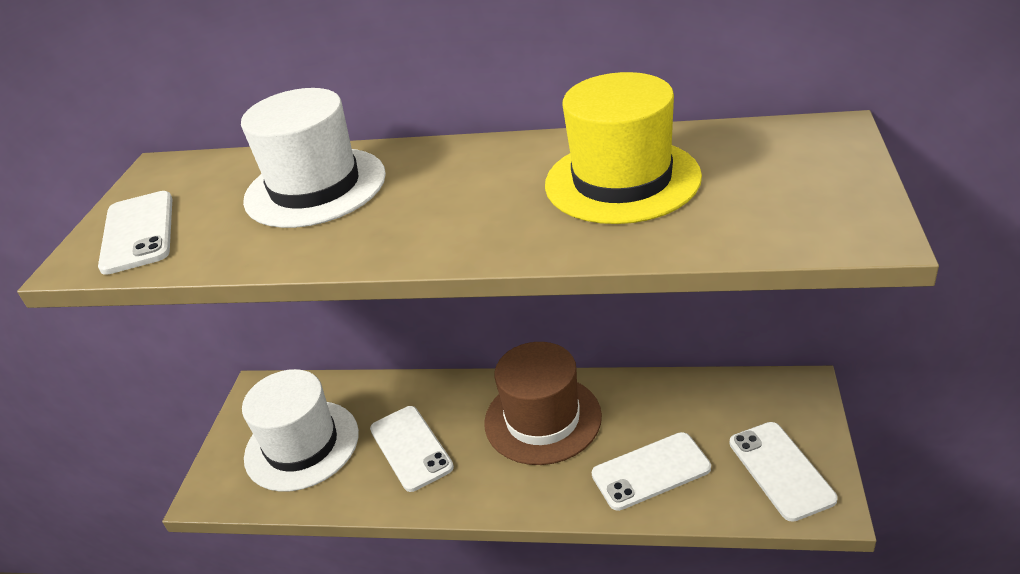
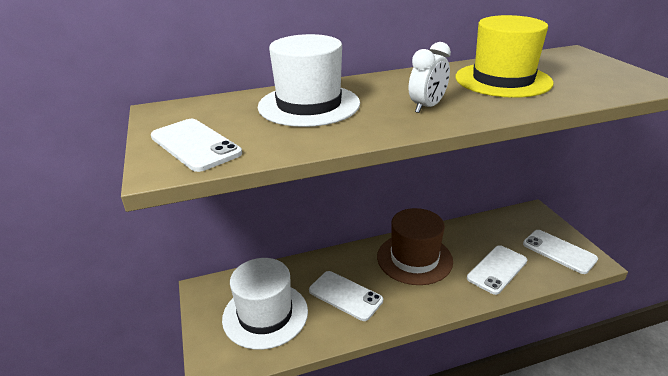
camera: 30 degrees left, 5 degrees down
(448, 218) = (427, 107): none -> white clock

